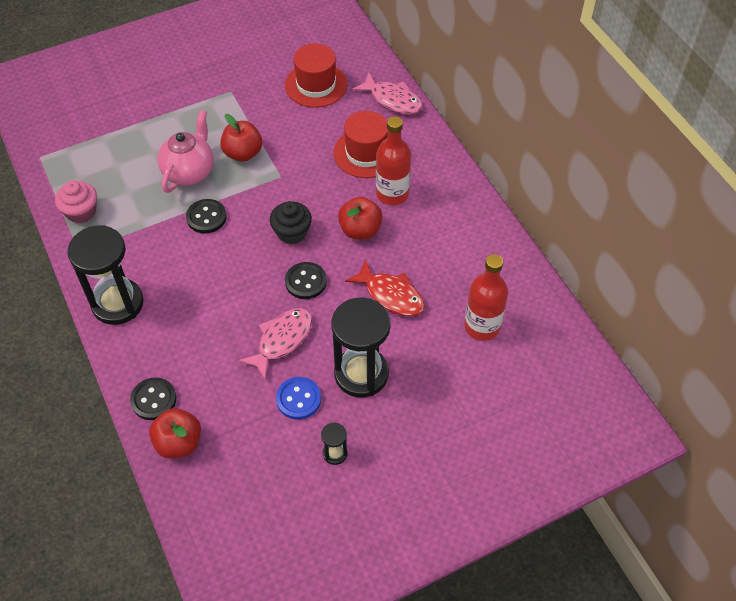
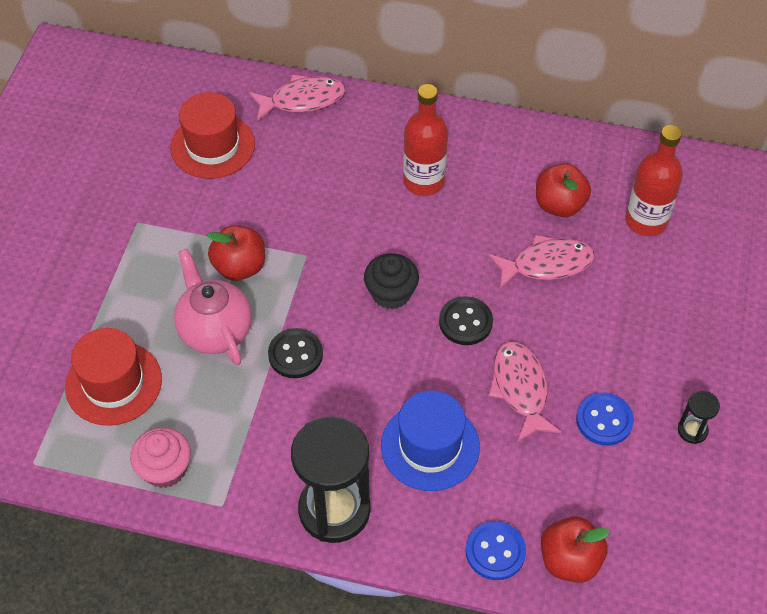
camera: 50 degrees left, 0 degrees up
(153, 400) = (495, 551): black button -> blue button
(200, 321) = (430, 446): none -> blue hat
(360, 230) = (443, 236): red apple -> red apple (559, 205)
(361, 374) = (619, 349): black hourglass -> none
(366, 153) = (350, 166): red hat -> red hat (113, 383)
(391, 295) = (546, 264): red fish -> pink fish

